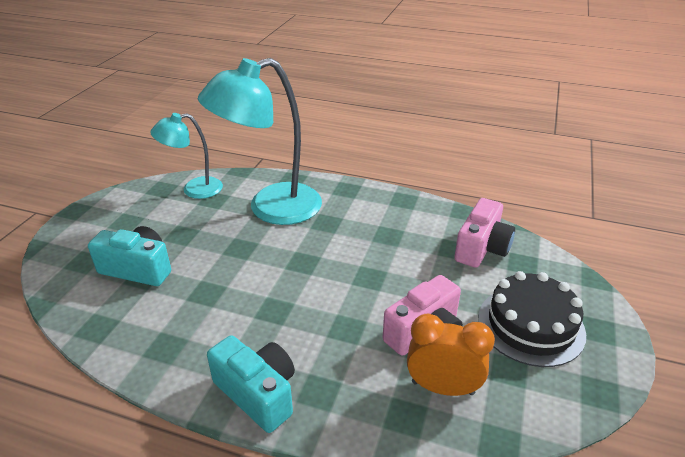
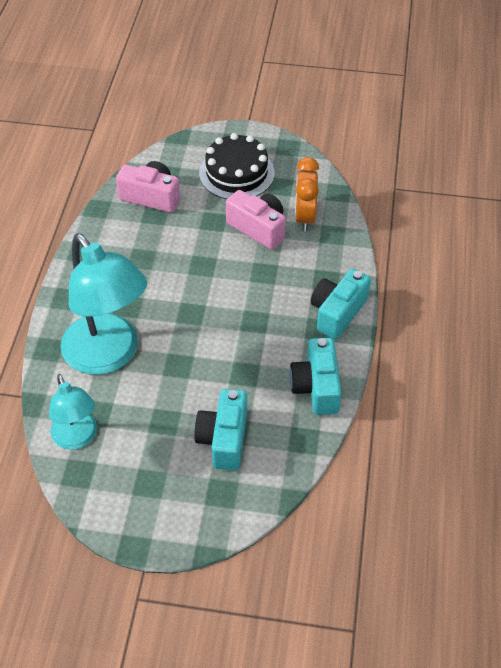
camera: 100 degrees left, 15 degrees up
(156, 350) = (316, 387): none -> turquoise camera

